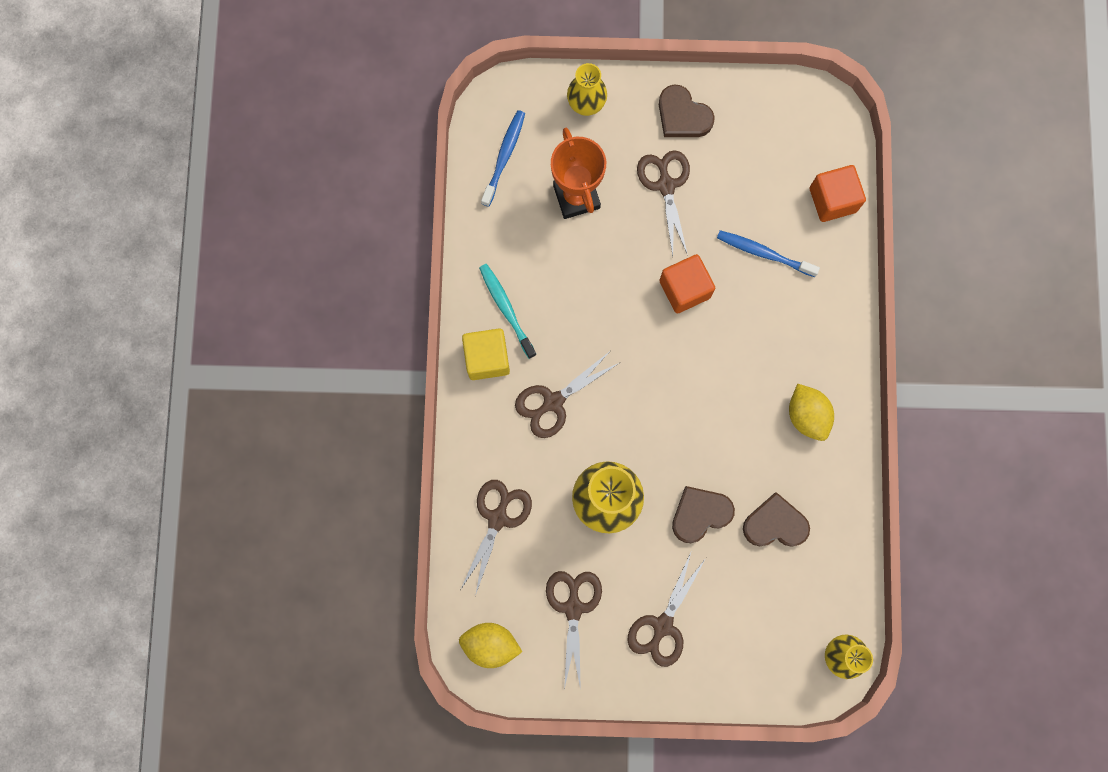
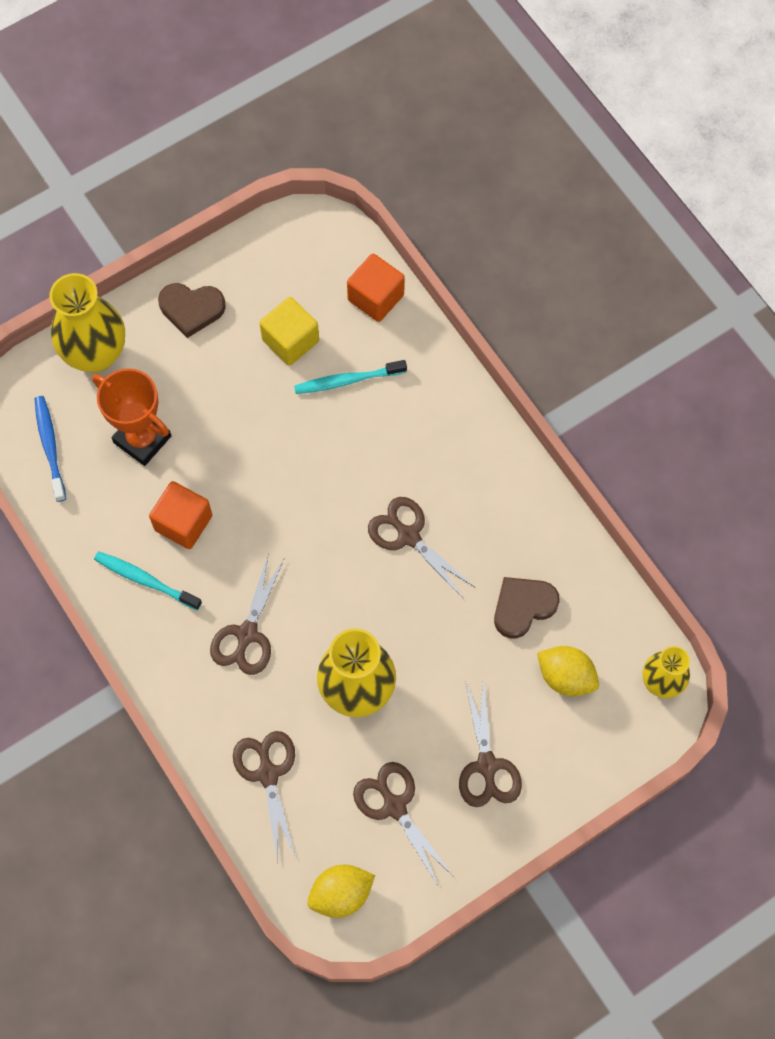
camera: 35 degrees left, 10 degrees down
(487, 358) = (157, 636): yellow cube -> yellow cube (290, 340)
(586, 105) = (96, 354): yellow vase -> yellow vase, size x1.66
(666, 185) = (218, 378): brown scissors -> brown scissors (408, 536)
(684, 289) = (298, 456): orange cube -> orange cube (183, 523)
(700, 514) = (450, 643): brown heart -> none
(764, 253) = (347, 380): blue toothbrush -> turquoise toothbrush
(807, 415) = (484, 494): yellow lemon -> yellow lemon (566, 677)

